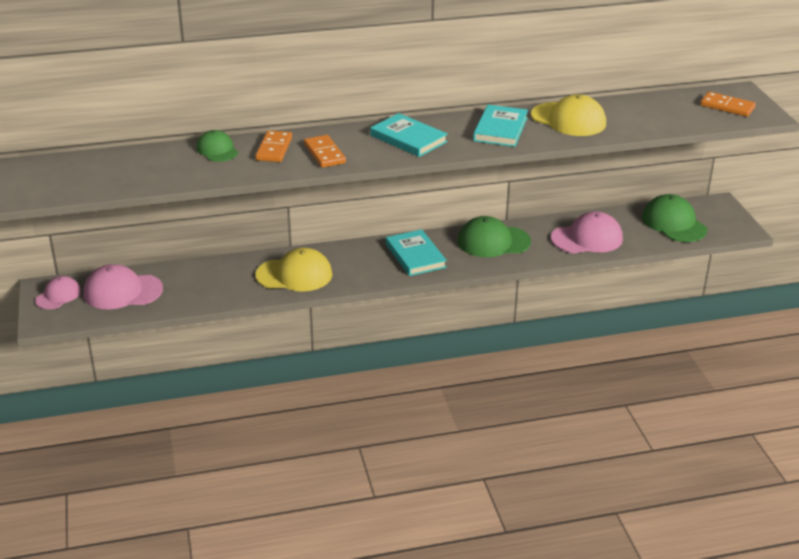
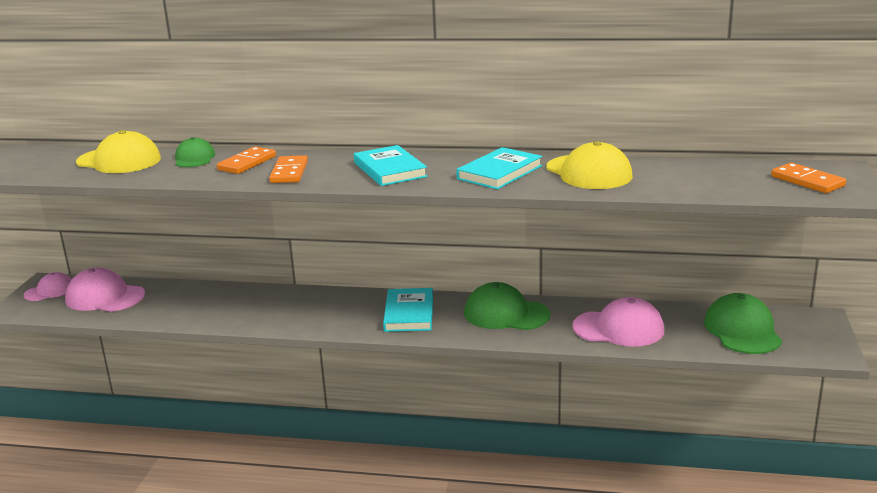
camera: 25 degrees right, 10 degrees down
(294, 275) = (271, 310): yellow cap -> yellow cap (119, 160)

